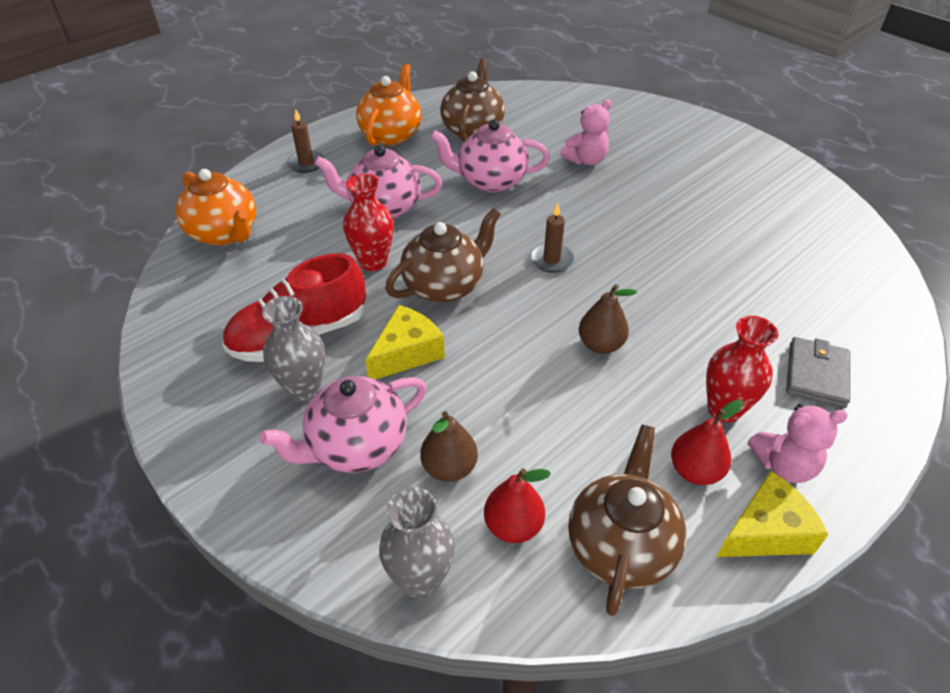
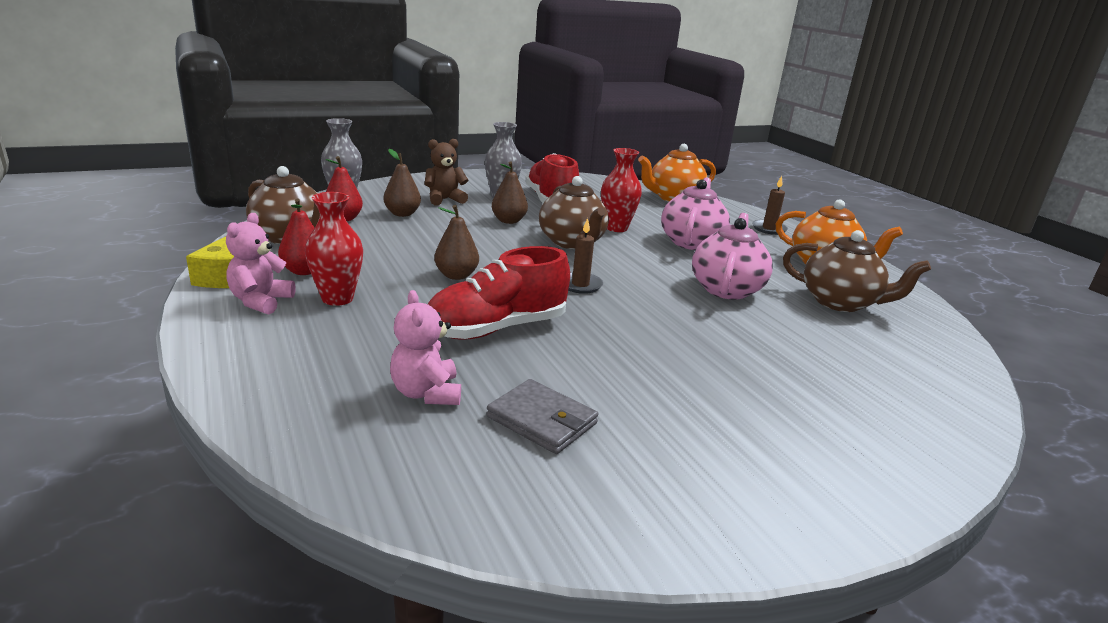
camera: 105 degrees right, 20 degrees down
(356, 446) = (444, 199): pink teapot -> brown teddy bear
(407, 353) = (508, 221): yellow cheese -> brown pear
(586, 160) = (766, 349): pink teddy bear -> pink teddy bear (426, 393)
(678, 288) = (496, 329): none -> red shoe
(816, 374) = (316, 354): grey wallet -> grey wallet (542, 420)

